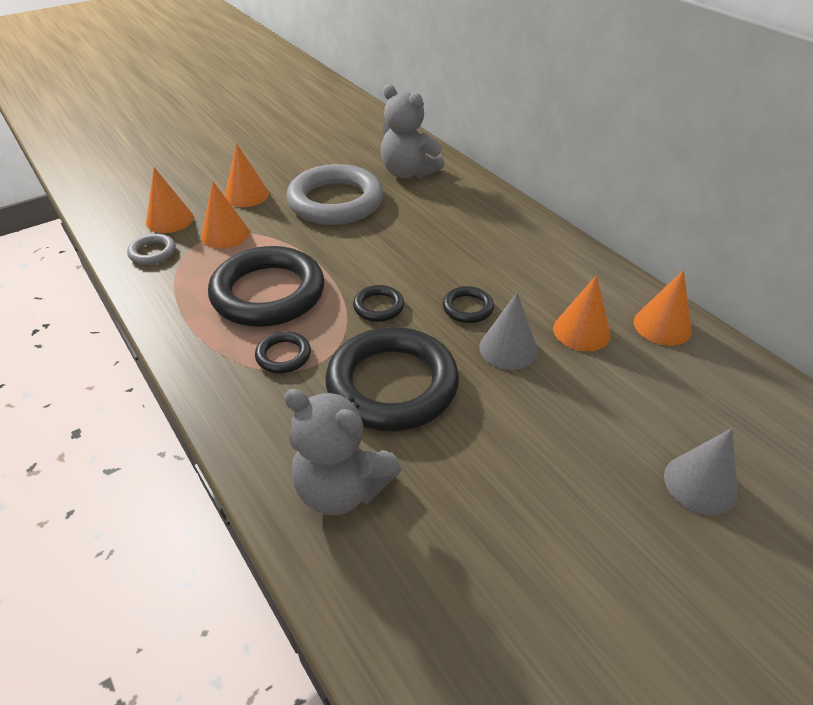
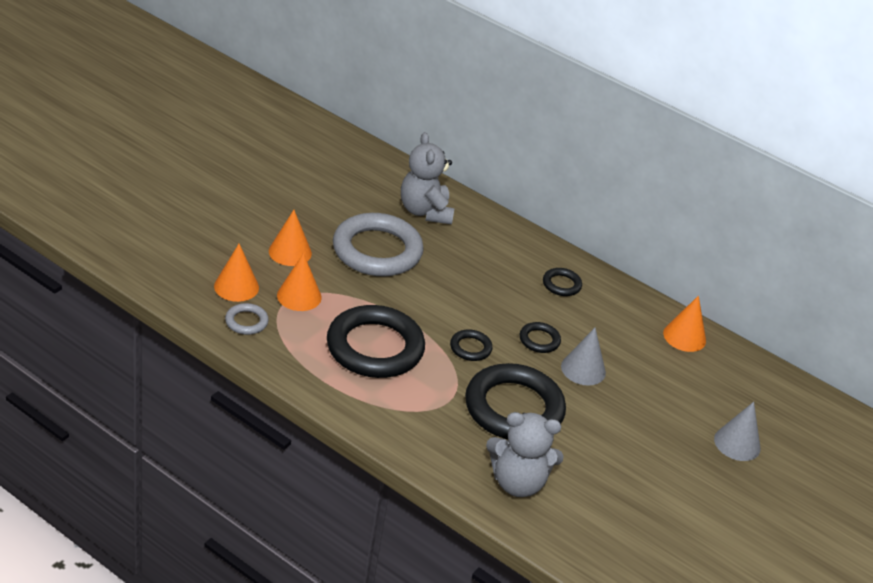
camera: 25 degrees left, 5 degrees down
(283, 355) = (420, 398): black ring -> black ring (561, 284)
(408, 172) = (425, 212): grey teddy bear -> grey teddy bear turned 60 degrees clockwise
(581, 331) = (630, 348): orange cone -> none

